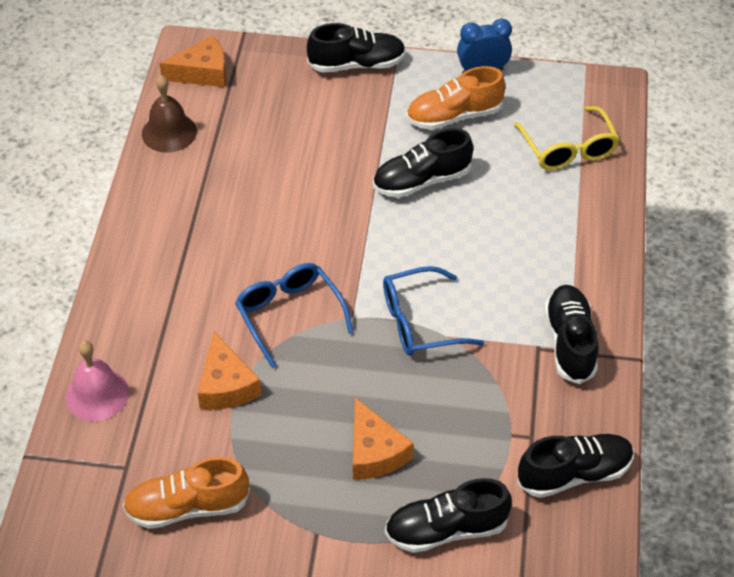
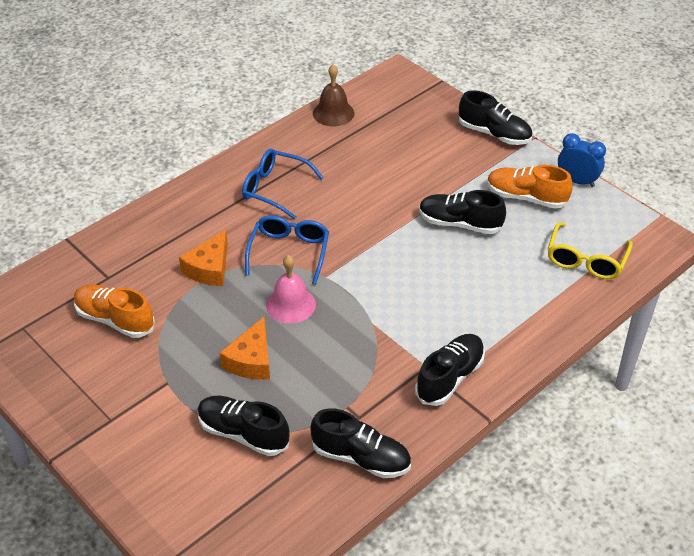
camera: 40 degrees right, 5 degrees down
(97, 394) = (136, 230): pink bell -> pink bell (291, 304)
(202, 72) = (390, 90): orange cheese -> none
(419, 322) = (364, 304): blue glasses -> blue glasses (274, 189)

